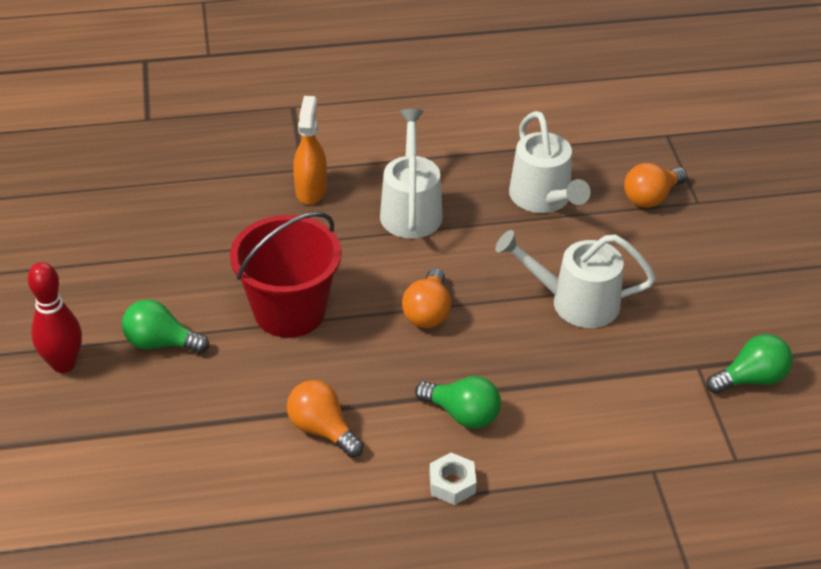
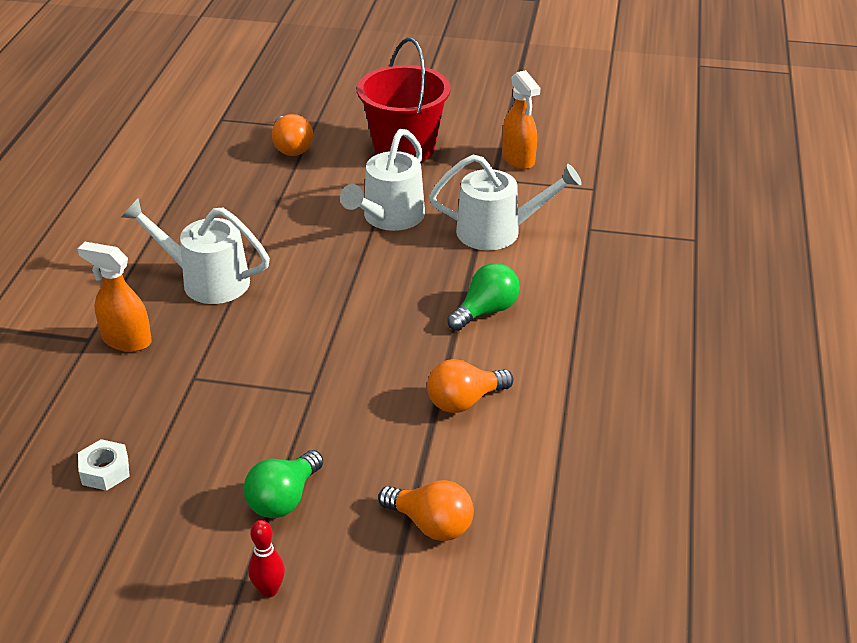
camera: 70 degrees left, 5 degrees down
(64, 364) = (269, 590): red bowling pin -> red bowling pin, size x0.60
(289, 311) = (295, 391): red bucket -> red bucket (404, 148)
(427, 312) = (351, 302): orange light bulb -> orange light bulb (431, 524)
(452, 484) = (561, 335): white nut -> white nut (105, 471)
(544, 199) = (252, 201): white watering can -> white watering can (498, 231)
(751, 379) = (518, 159): green light bulb -> orange spray bottle

